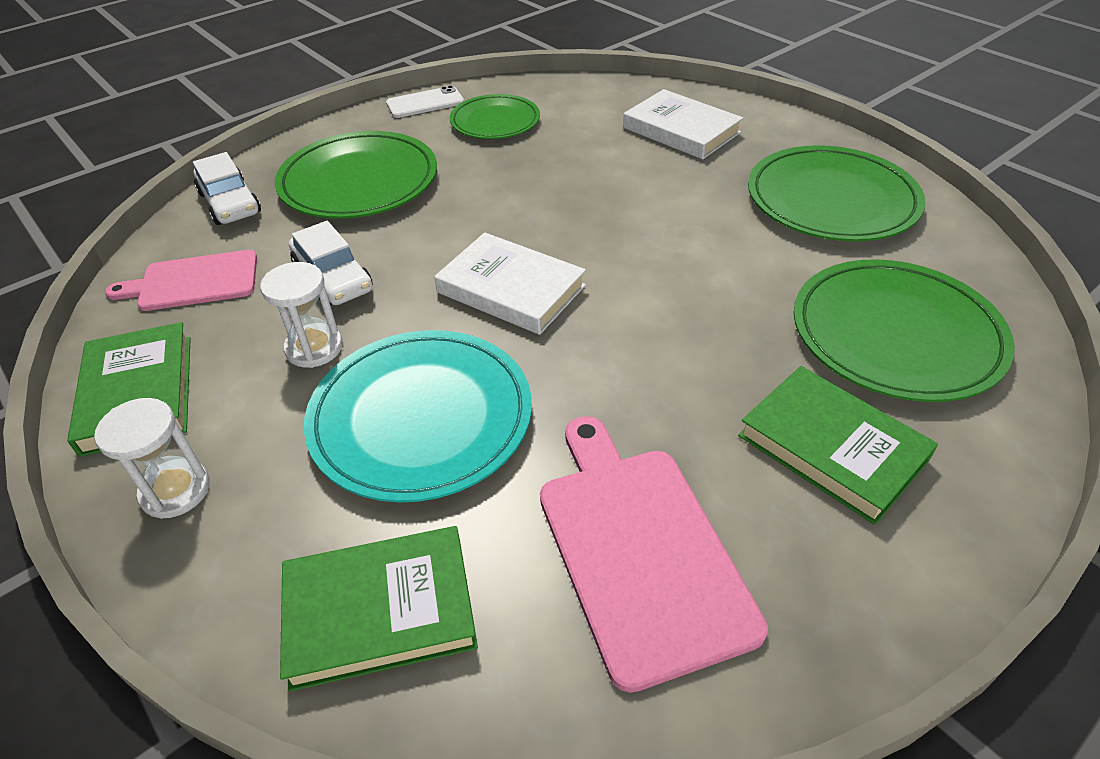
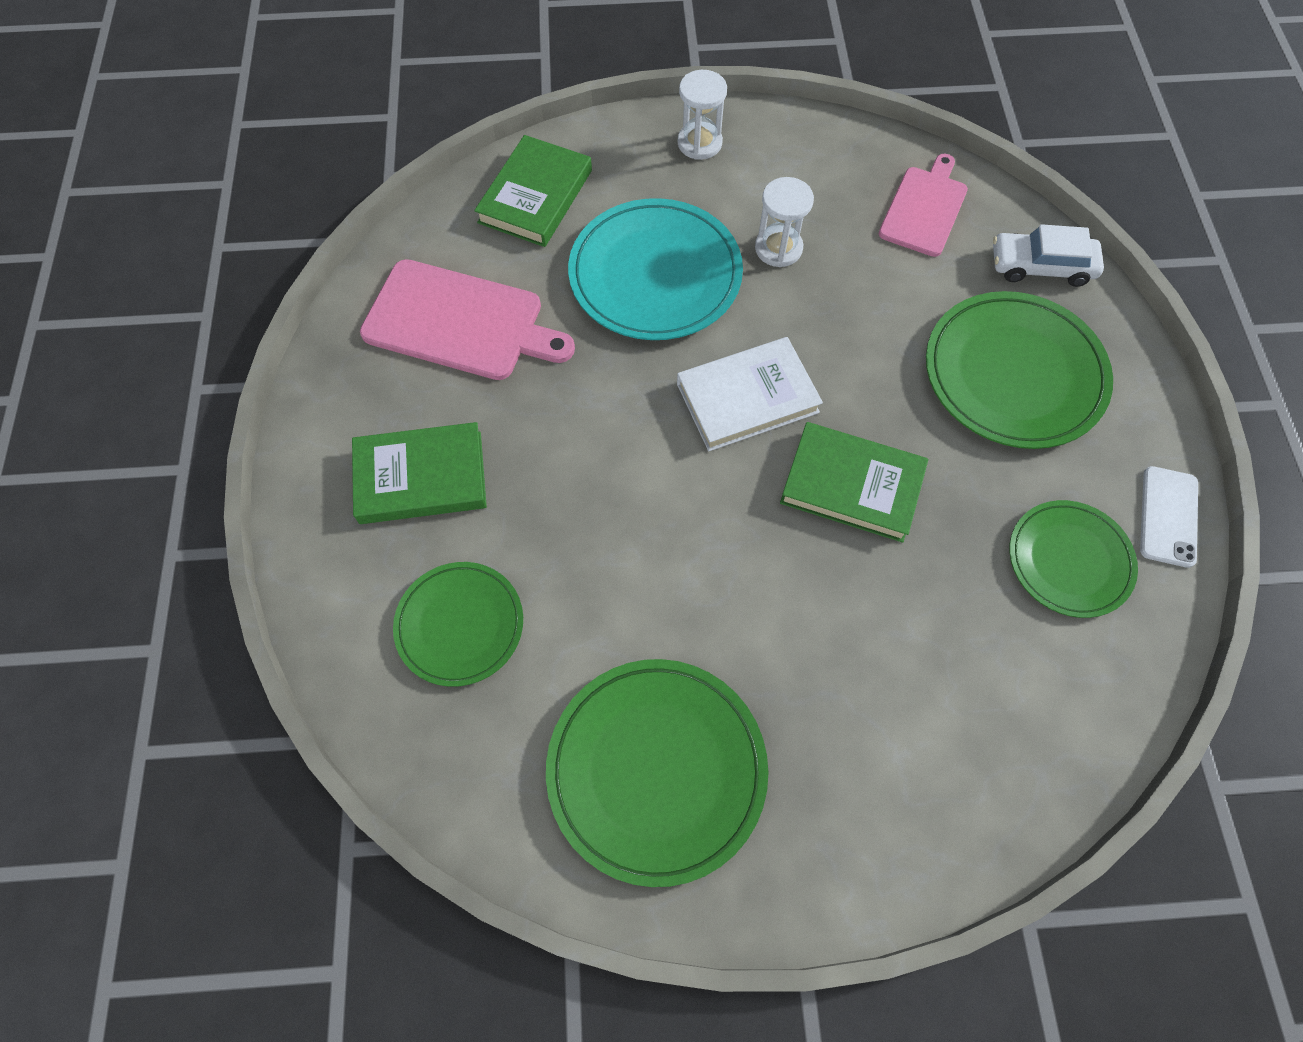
camera: 125 degrees right, 20 degrees up
(138, 393) = (807, 147): green book -> green book (852, 485)
(333, 278) = (860, 292): white car -> none
(681, 130) = (910, 744): white book -> none
(896, 335) = (460, 625): green plate -> green plate, size x0.63

